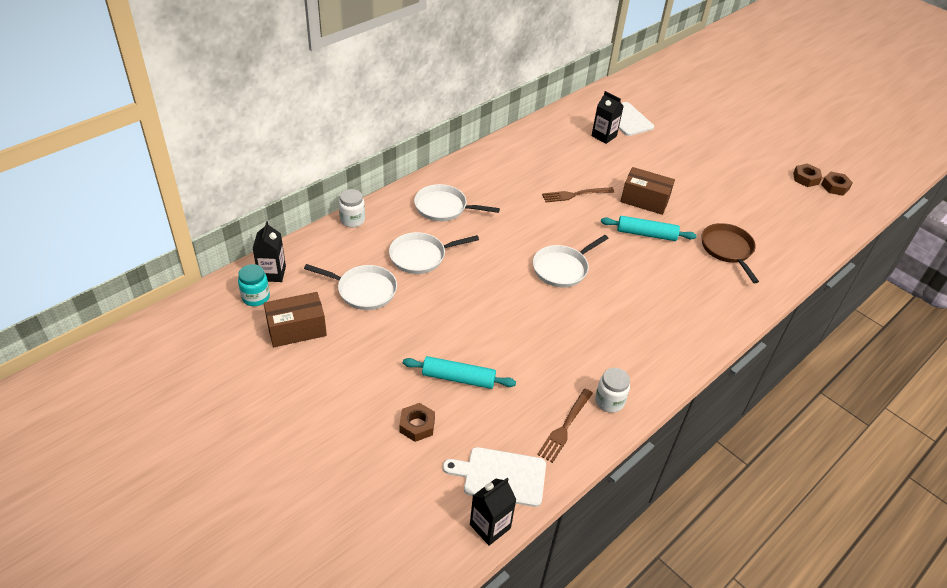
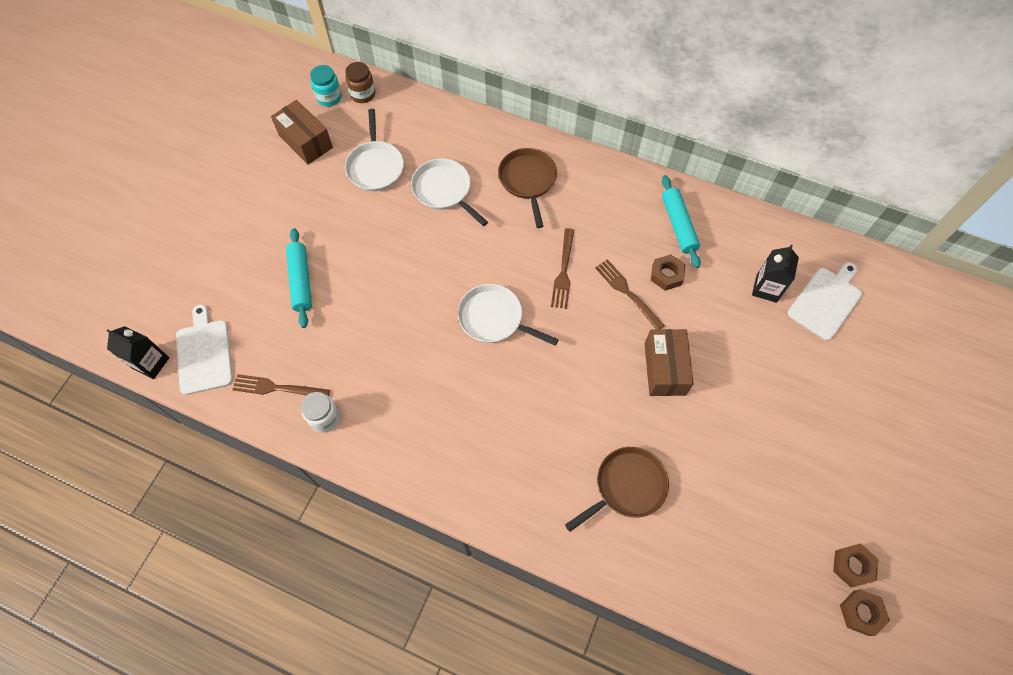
camera: 70 degrees right, 20 degrees up
(272, 273) = (363, 94): black carton -> brown jar
(352, 220) = (464, 118): white jar -> none
(417, 425) = (235, 270): brown nut -> brown nut (666, 275)
(444, 207) = (528, 181): white pan -> brown pan
(540, 218) = (563, 272): none -> brown fork
(646, 234) = (601, 387): turquoise rolling pin -> turquoise rolling pin (678, 225)

